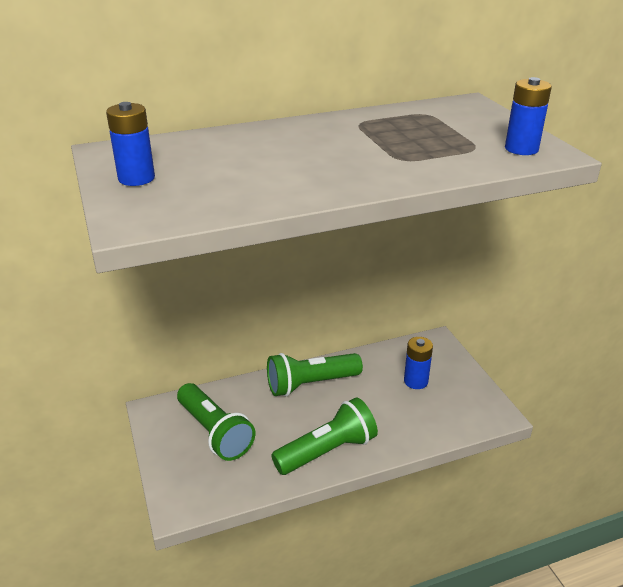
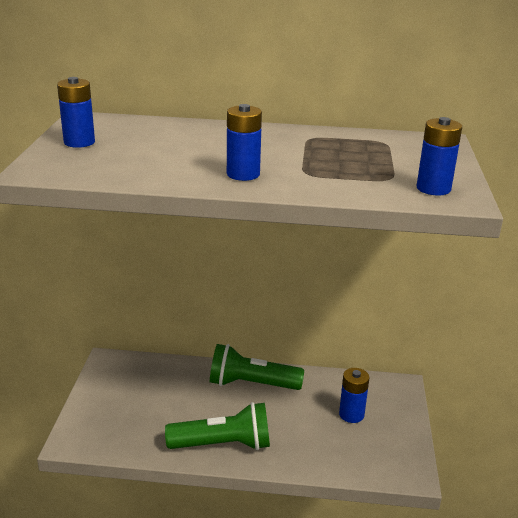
camera: 25 degrees right, 5 degrees down
(214, 432) = (142, 395): green flashlight -> none
(348, 174) = (243, 174): none -> blue battery

